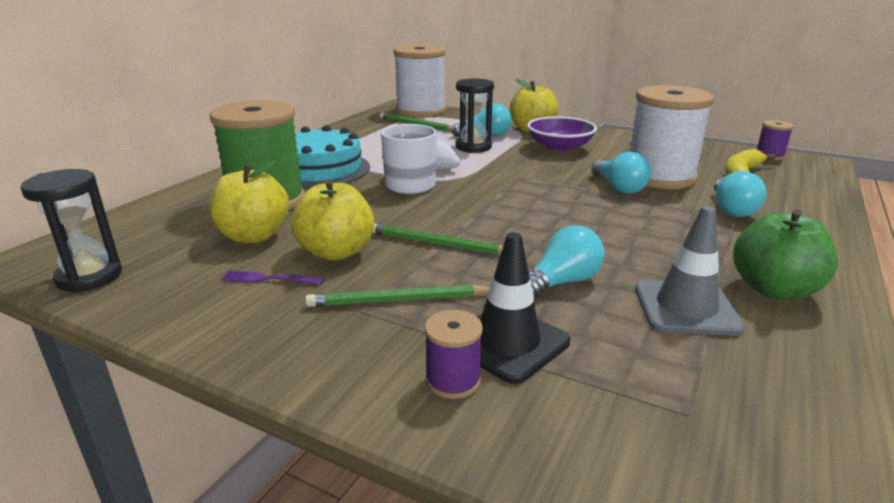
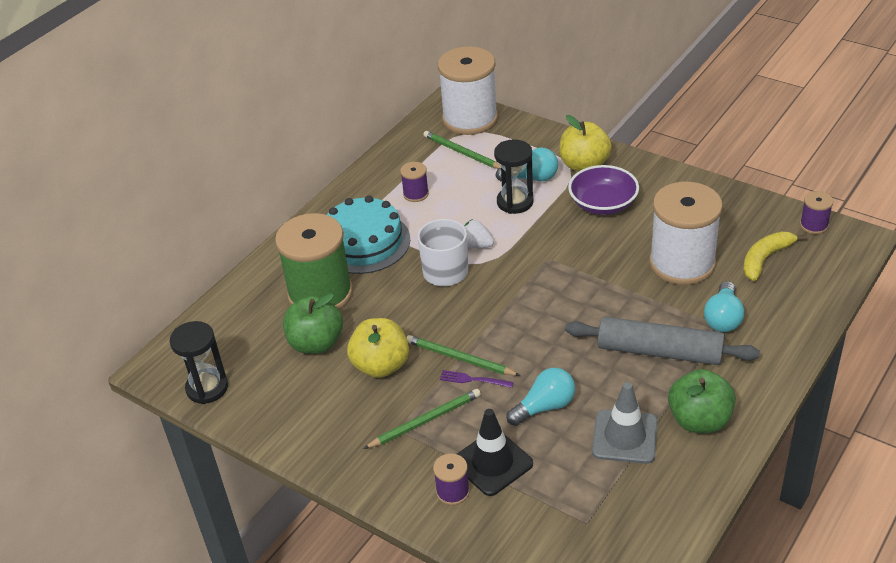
camera: 10 degrees right, 15 degrees up
(254, 236) = (316, 343): yellow apple -> green apple
(268, 279) = (333, 395): purple fork -> purple fork (473, 380)
(374, 144) = (416, 194): none -> purple spool
(398, 300) = (425, 421): green pencil -> green pencil turned 150 degrees clockwise
(619, 188) = (635, 281): turquoise light bulb -> none
(679, 234) = (660, 351): none -> grey rolling pin

